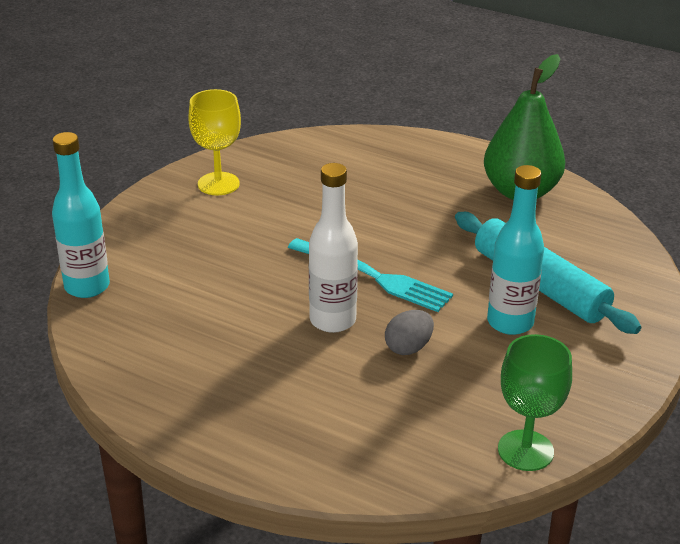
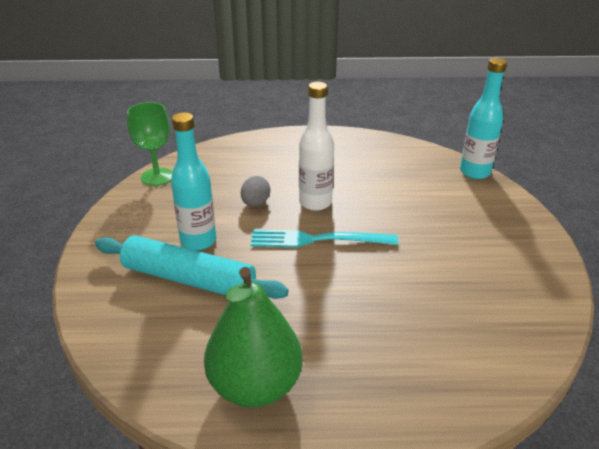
camera: 150 degrees right, 0 degrees up
(218, 184) = (520, 273): yellow goblet -> none

